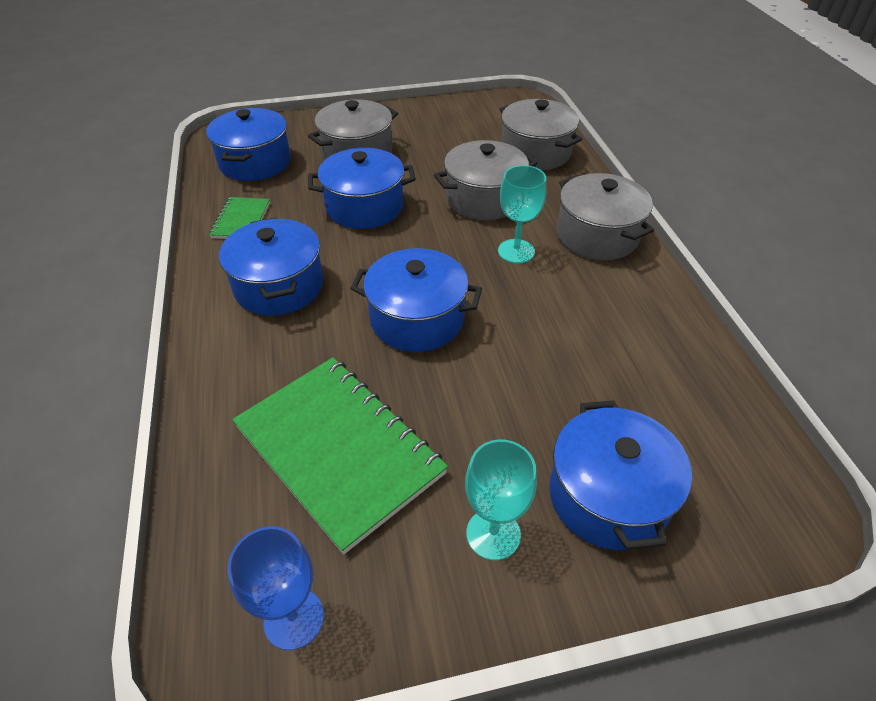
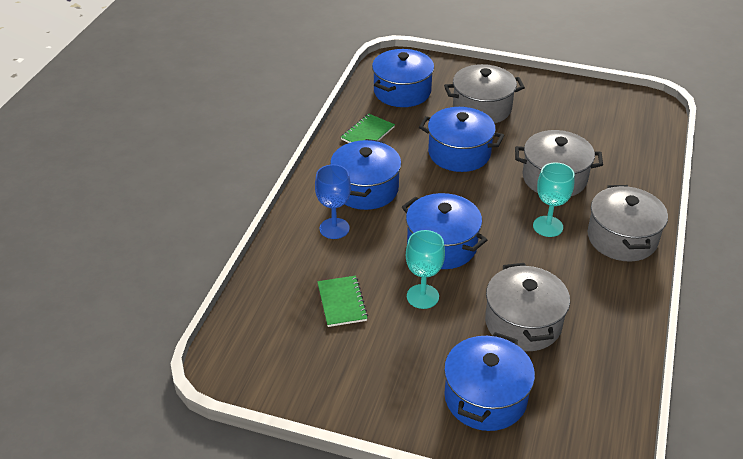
camera: 30 degrees right, 5 degrees down
(294, 618) = (268, 372): blue goblet -> blue goblet (334, 228)
(339, 450) = (342, 302): green notebook -> green notebook, size x0.48
(493, 534) = (400, 384): turquoise goblet -> turquoise goblet (422, 296)
(535, 152) = (627, 155): grey pot -> grey pot (523, 323)

